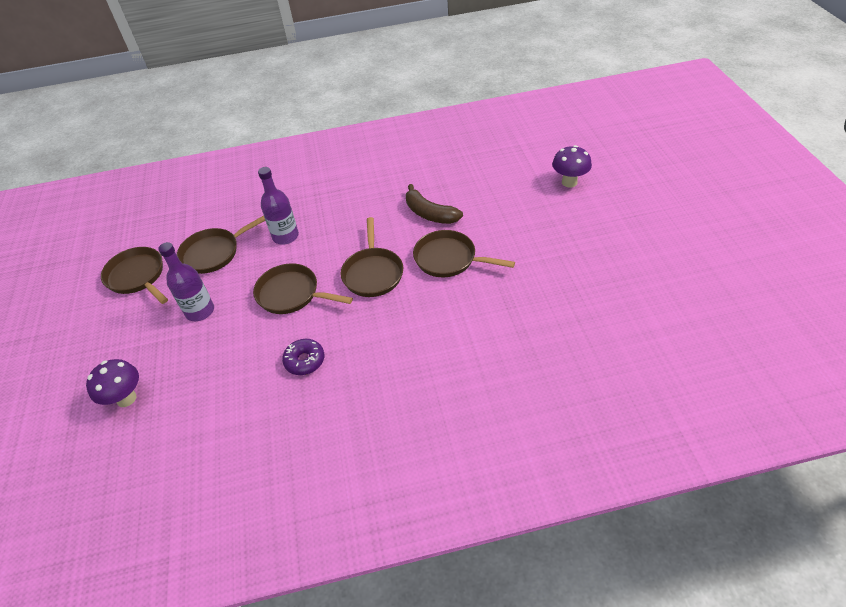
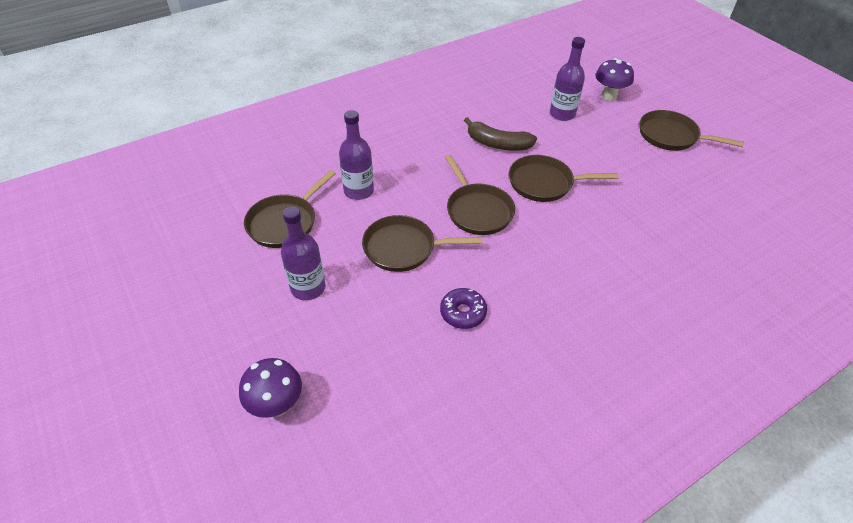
camera: 25 degrees left, 0 degrees up
(138, 276) = (204, 266): brown pan -> brown pan (671, 136)
(510, 194) = (562, 114): none -> purple bottle

